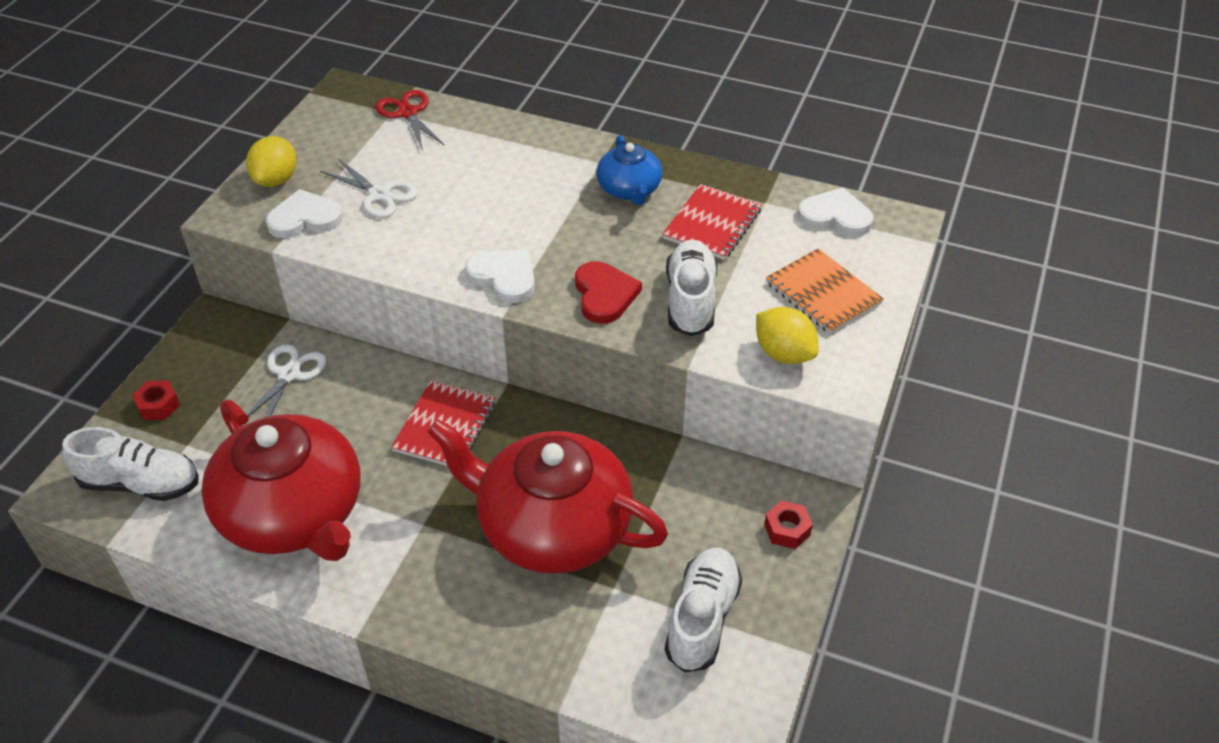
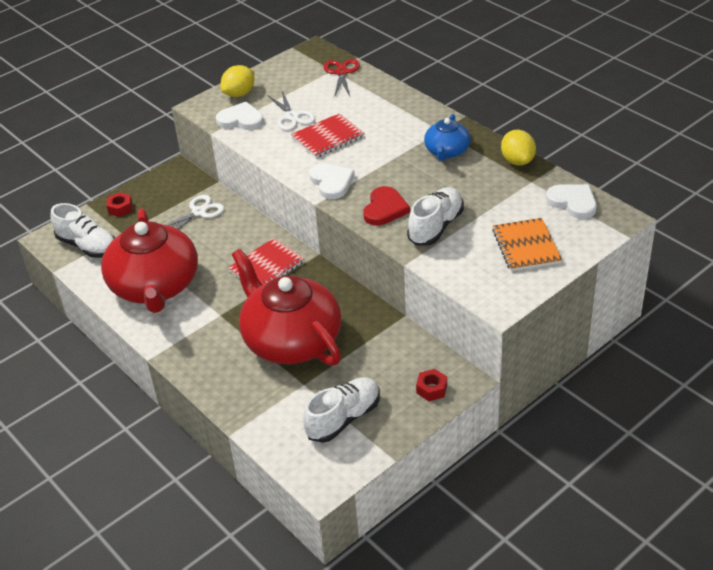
camera: 30 degrees right, 5 degrees down
(712, 224) = (485, 186): red notebook -> red notebook (328, 137)
(783, 354) = (471, 274): yellow lemon -> yellow lemon (517, 161)

